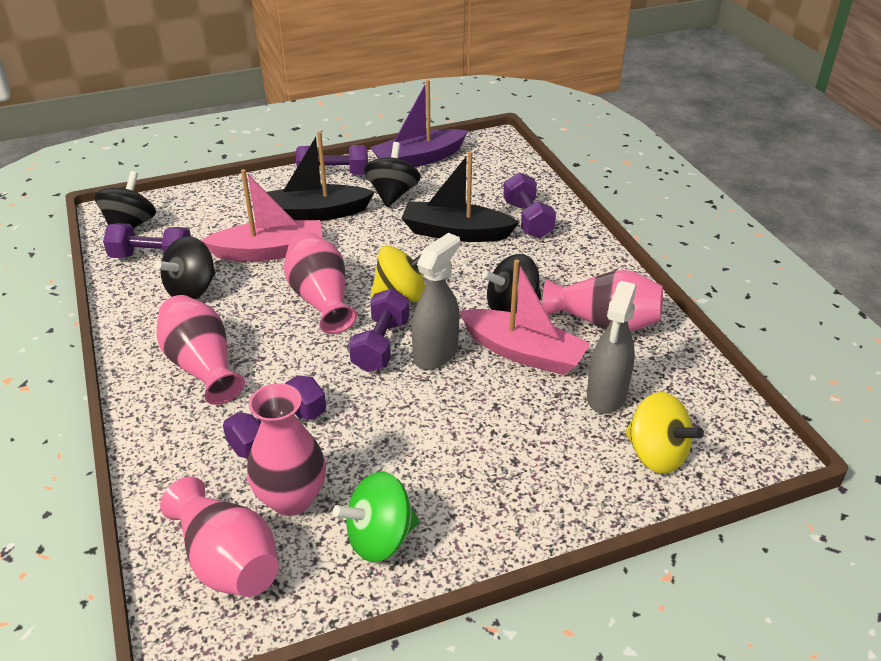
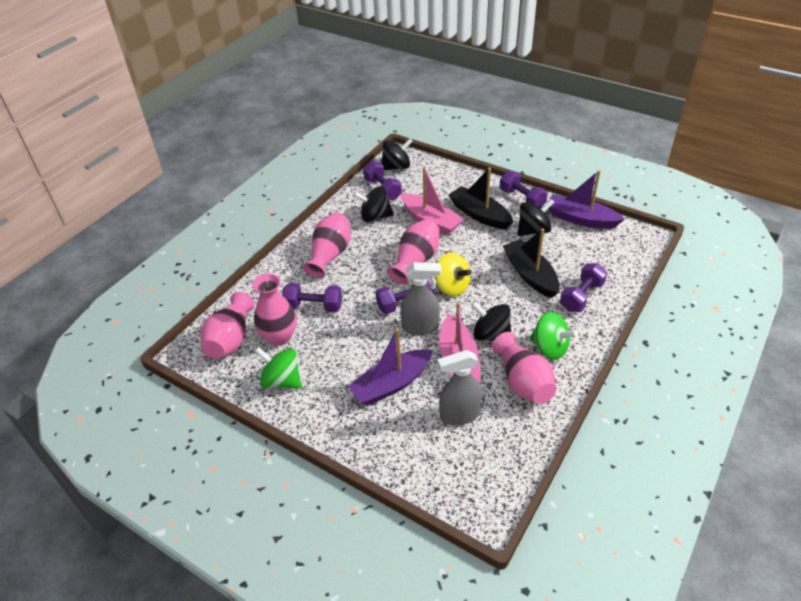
camera: 55 degrees right, 5 degrees up
(501, 428) = (391, 384): none -> purple boat
(576, 279) = (549, 348): none -> green spinning top
(656, 454) = (433, 461): yellow spinning top -> none

